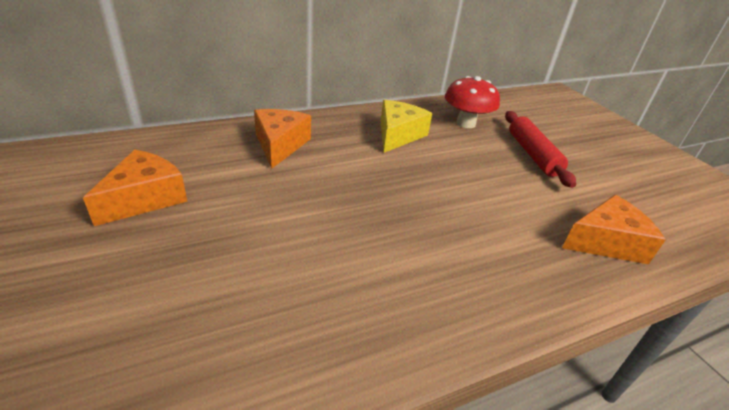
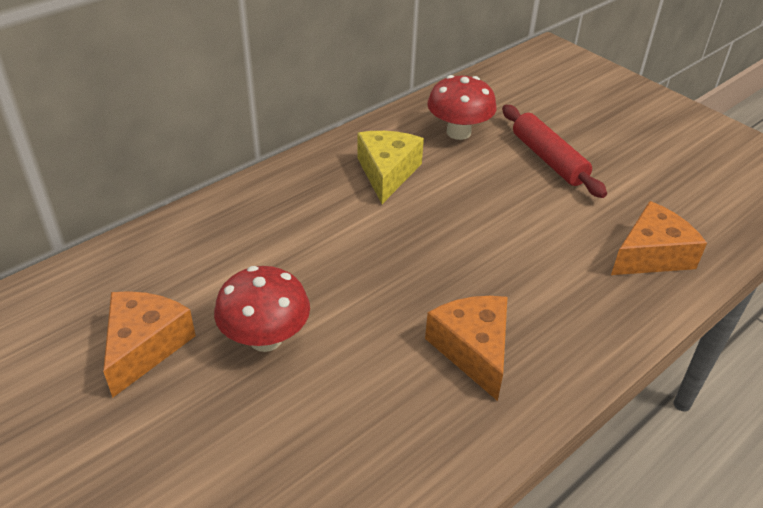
camera: 15 degrees left, 5 degrees up
(238, 217) = (265, 338): none -> red mushroom
(280, 145) = (256, 227): orange cheese -> orange cheese (473, 350)

